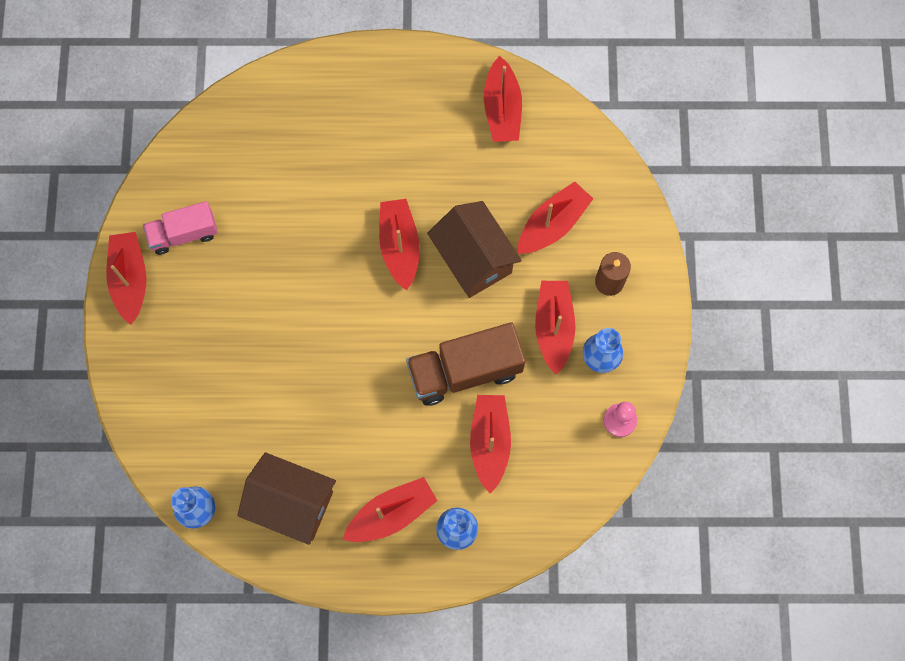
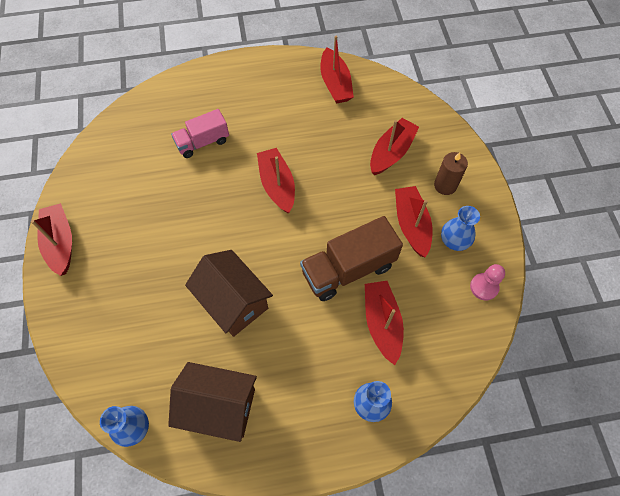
camera: 10 degrees left, 10 degrees down
(184, 234) = (103, 202): pink truck -> pink truck (203, 142)
(391, 514) = (310, 400): red boat -> none
(473, 259) = (336, 185): brown house -> brown house (233, 302)

